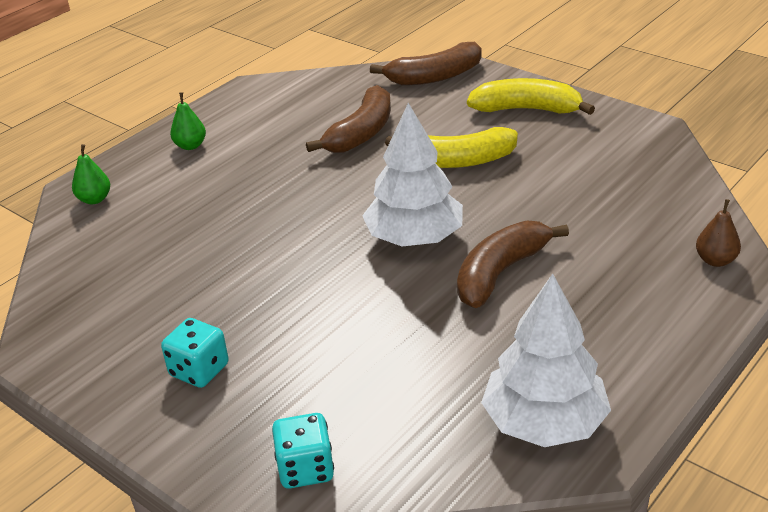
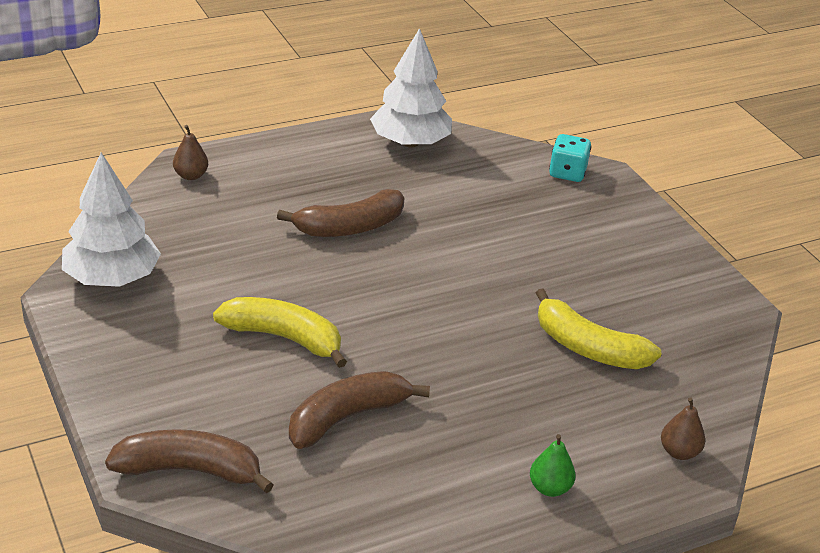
camera: 160 degrees left, 0 degrees up
(94, 199) = (679, 452): green pear -> brown pear
(199, 370) = (616, 248): turquoise dice -> none
(414, 238) = (390, 279): white tree -> white tree (112, 278)
(527, 109) = (148, 369): yellow banana -> yellow banana (588, 348)

